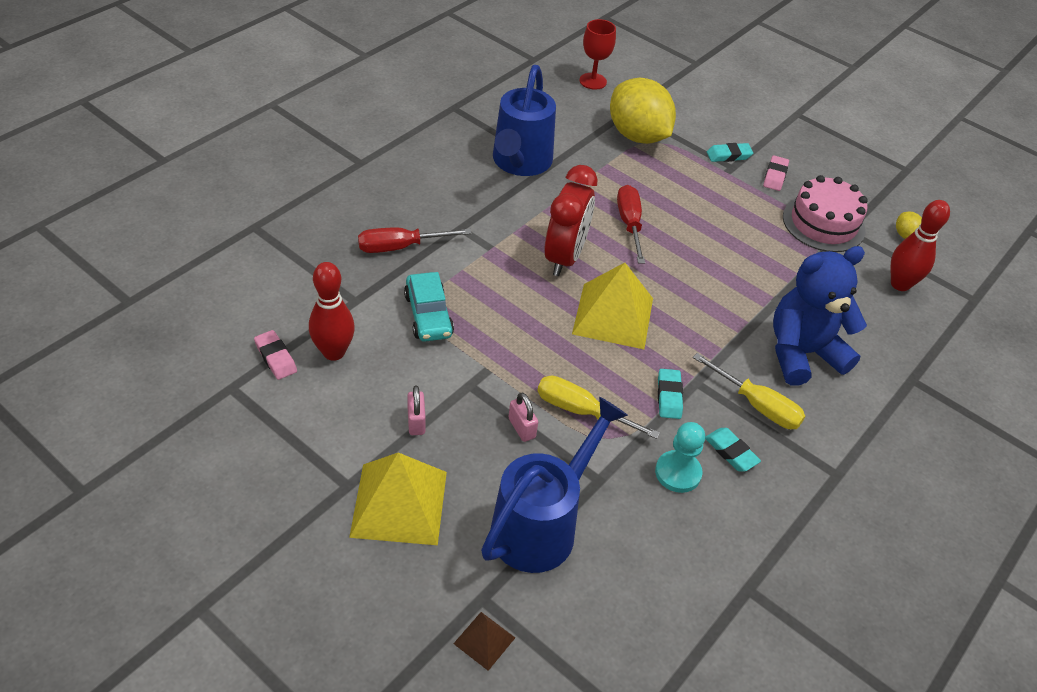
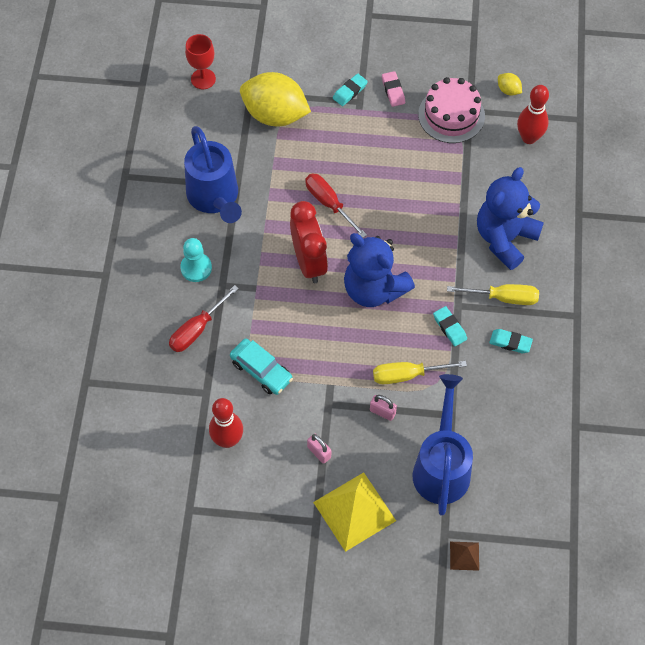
camera: 30 degrees left, 15 degrees up
(276, 358) = (196, 469): pink eraser -> none
(613, 315) = (374, 289): yellow pyramid -> blue teddy bear
(678, 473) = (491, 378): turquoise pawn -> turquoise pawn (196, 268)

